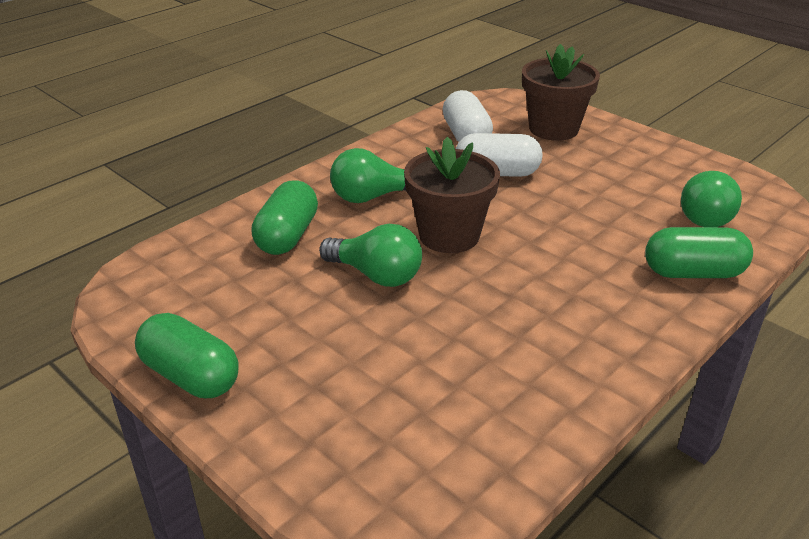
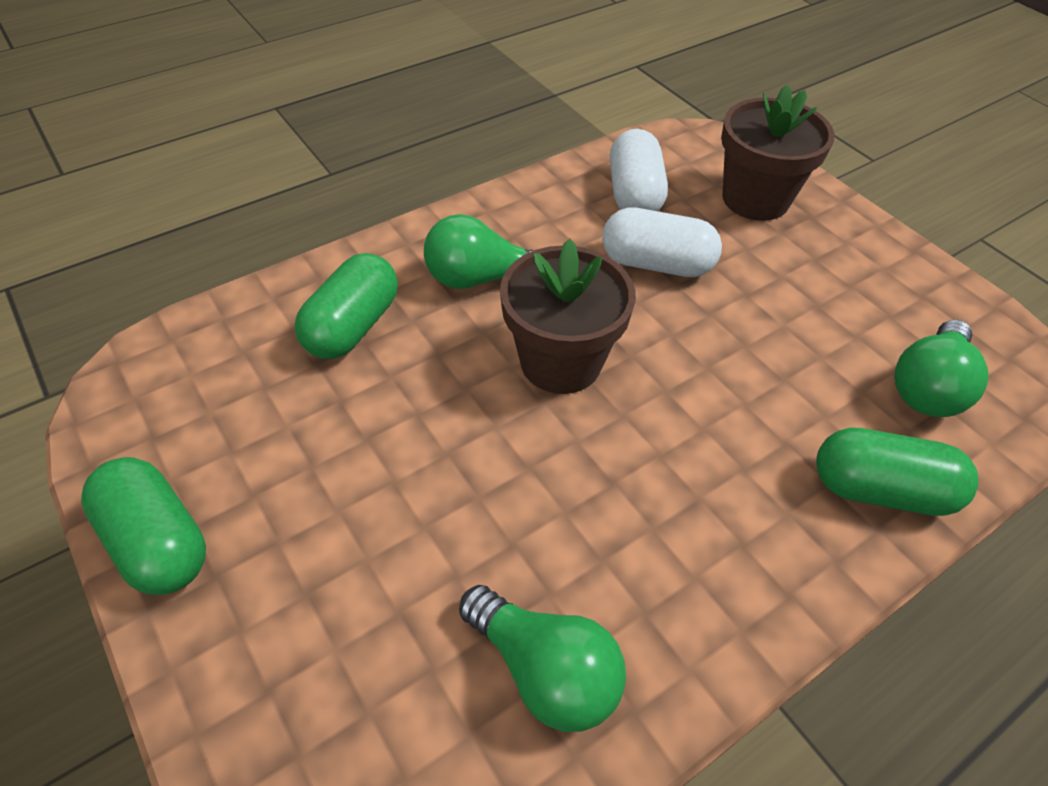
camera: 10 degrees right, 15 degrees up
(376, 275) = (444, 413): green light bulb -> green light bulb (544, 670)

